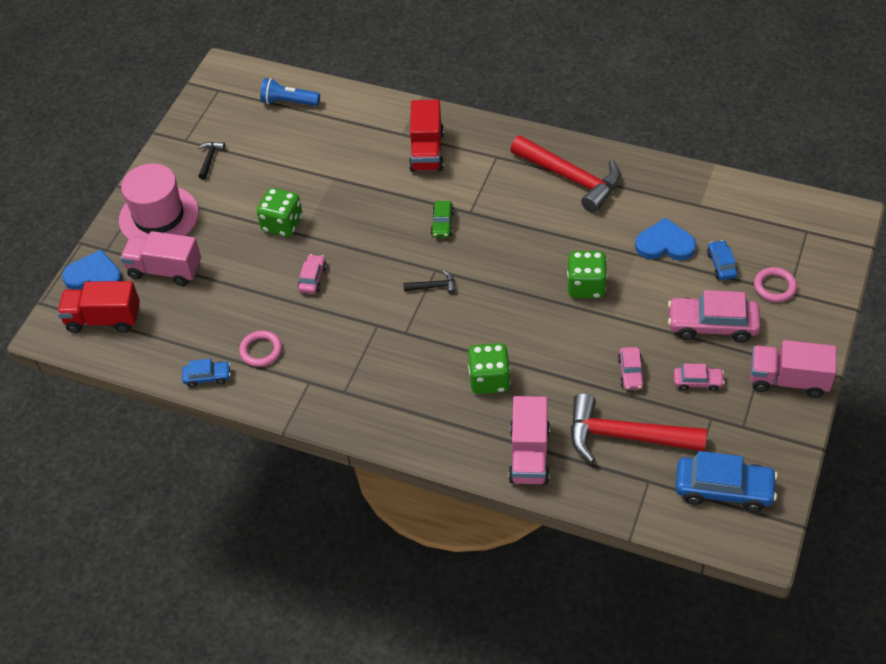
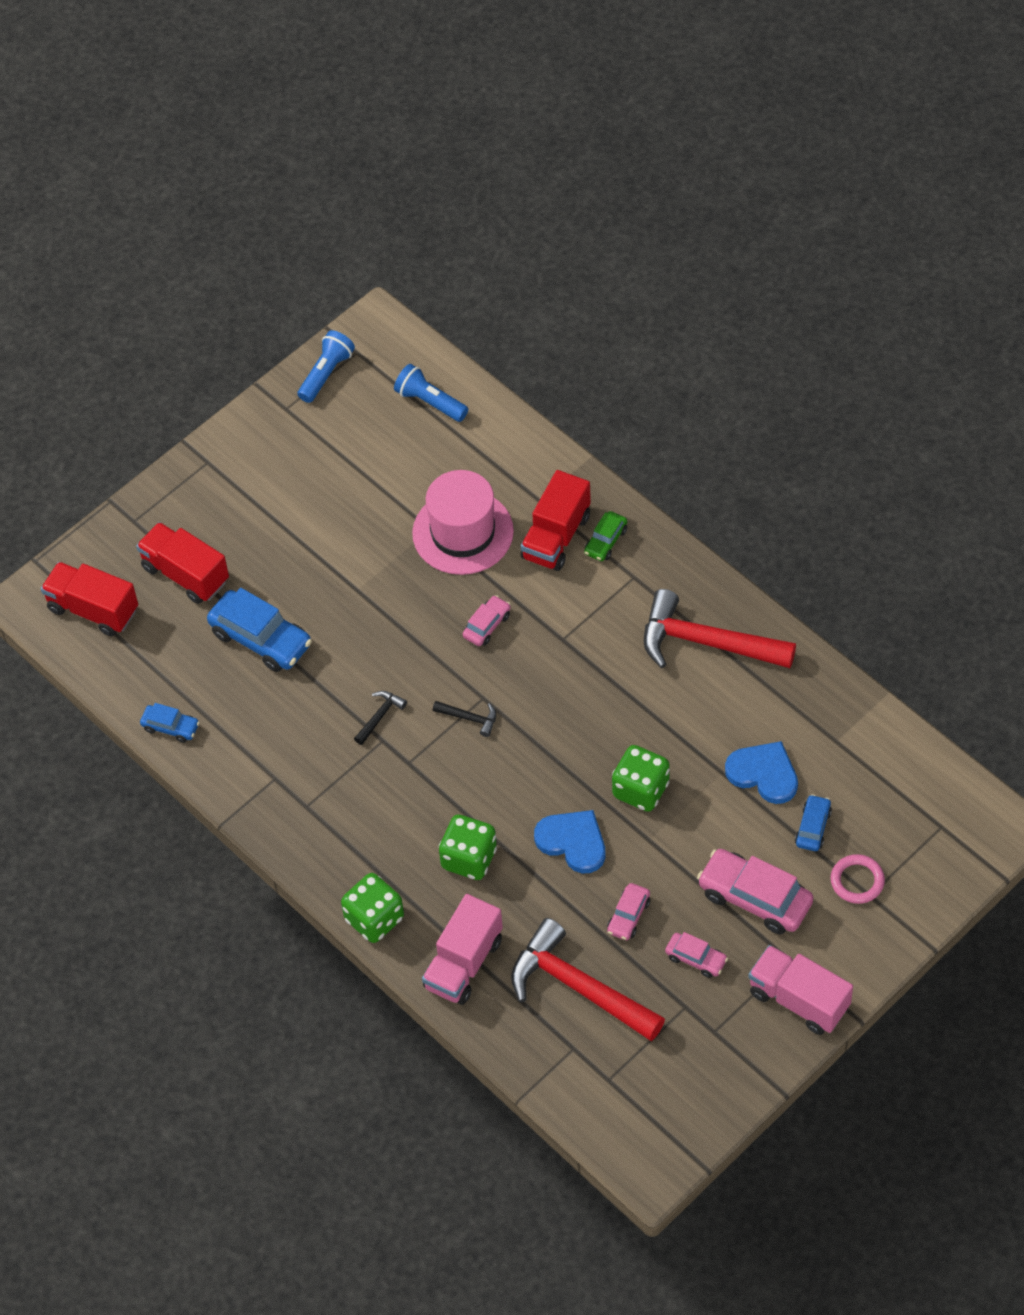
camera: 25 degrees right, 5 degrees up
(94, 276) = (106, 550): blue heart -> blue heart (573, 842)
(159, 216) = (210, 500): pink hat -> pink hat (463, 532)
(165, 270) = (185, 574): pink truck -> red truck
(203, 110) = (326, 374): none -> blue flashlight
(210, 159) = (302, 446): black hammer -> black hammer (380, 716)
(261, 350) = (242, 719): pink ring -> none
(282, 224) = (342, 568): green dice -> green dice (374, 919)
(312, 278) = (341, 652): pink car -> pink car (487, 625)
(442, 224) = (522, 642): green car -> green car (606, 541)
(571, 178) = (705, 642): red hammer -> red hammer turned 135 degrees clockwise
(723, 489) = (648, 1092): blue car -> blue car (261, 638)

